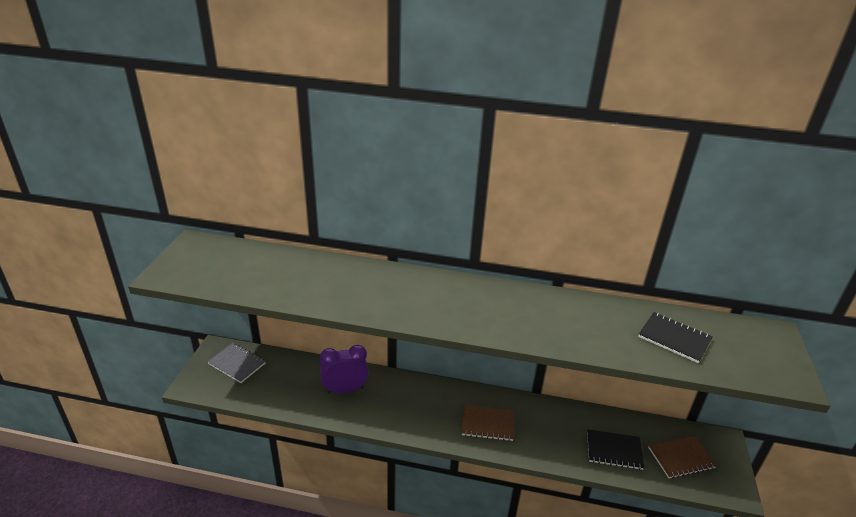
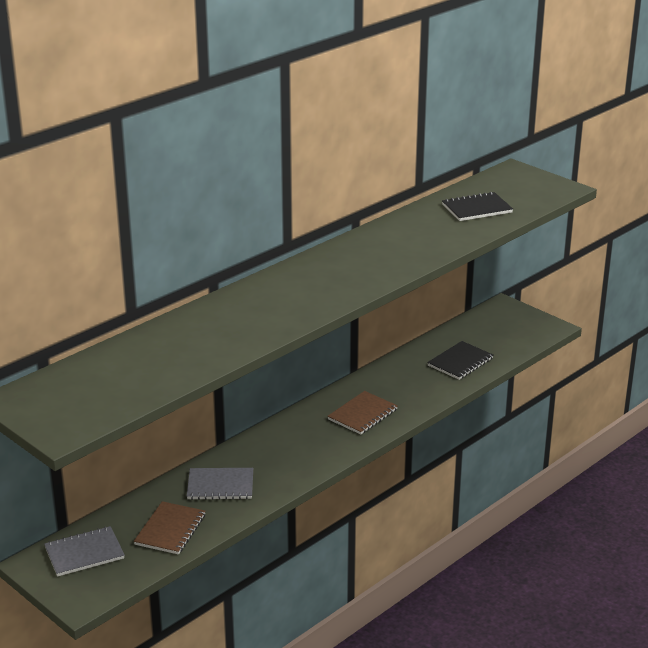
camera: 55 degrees left, 5 degrees down
(345, 390) = (220, 485): purple clock -> grey notebook
(681, 458) = (499, 334): brown notebook -> brown notebook (170, 530)

